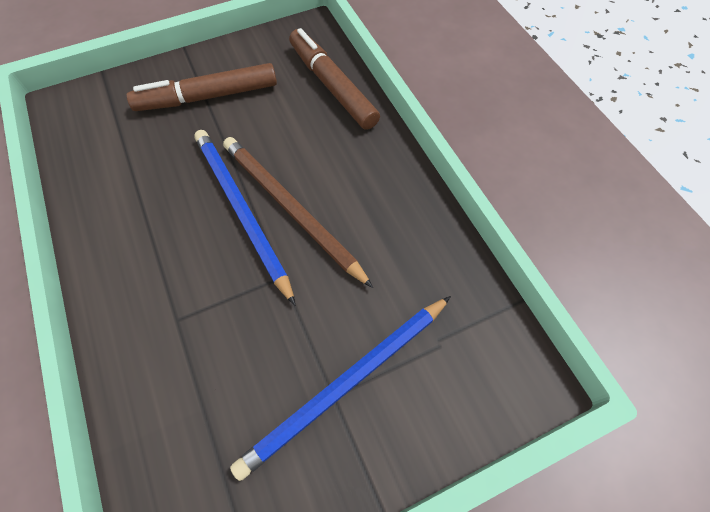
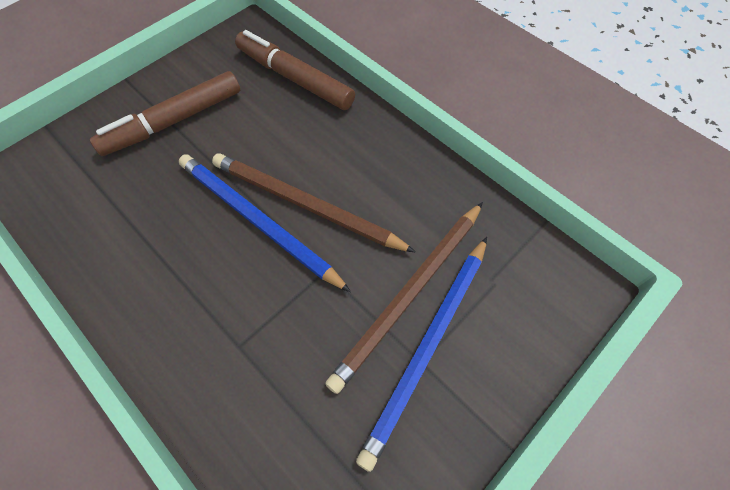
camera: 20 degrees left, 0 degrees up
(351, 327) = (409, 294): none -> brown pencil

